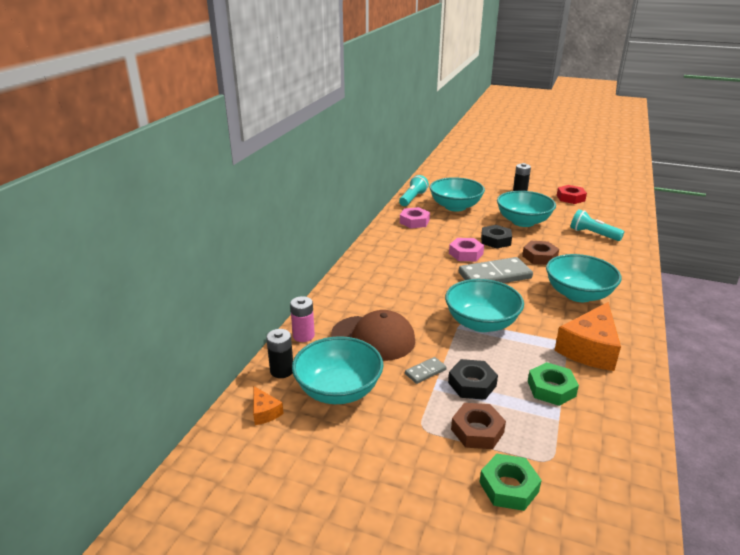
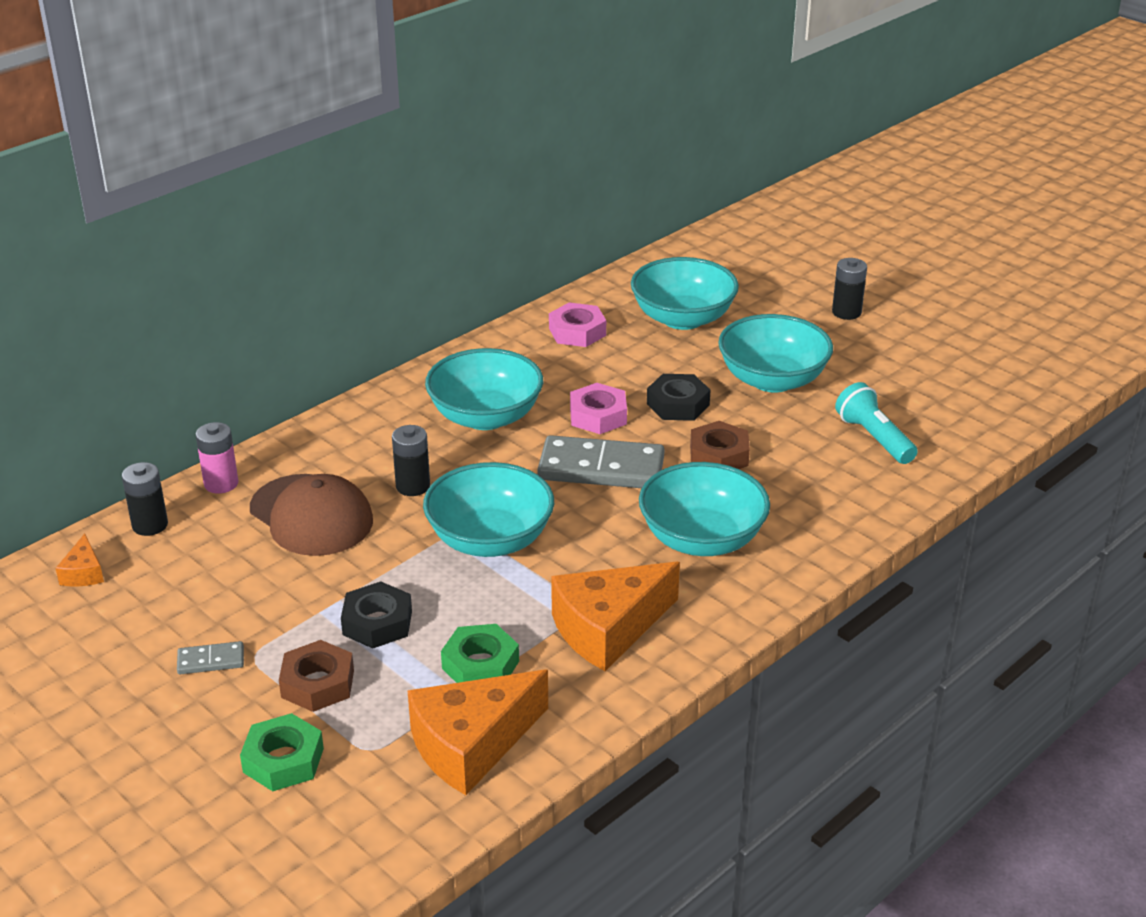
camera: 25 degrees right, 5 degrees up
(338, 390) = (196, 573): turquoise bowl -> turquoise bowl (485, 417)
(412, 308) = (413, 486): none -> black battery
(413, 198) = (624, 283): turquoise flashlight -> none
(425, 372) = (333, 585): grey domino -> grey domino (211, 660)
(570, 198) = (929, 352): red nut -> none
(599, 435) = (471, 745): none -> orange cheese

